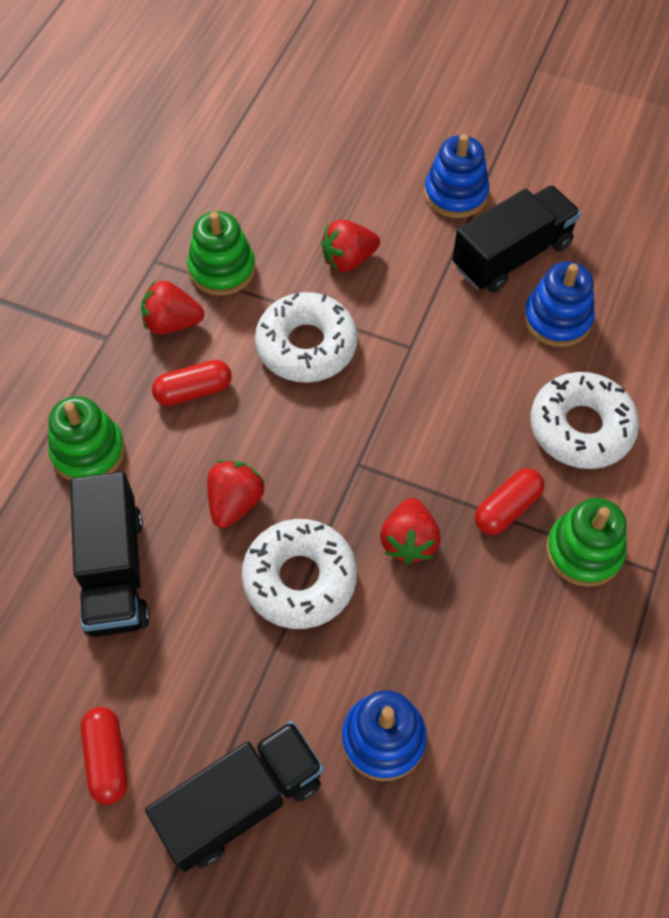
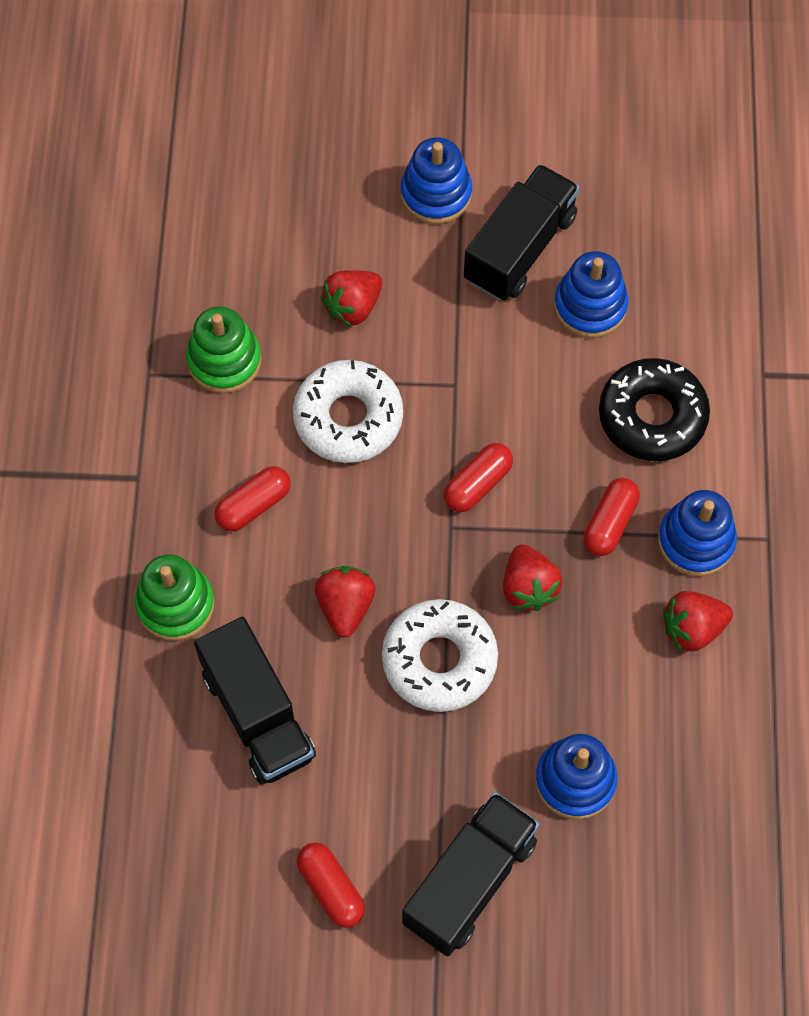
camera: 20 degrees left, 5 degrees up
(172, 323) = (198, 438): red strawberry -> red strawberry (692, 628)
(398, 435) = (477, 484): none -> red capsule
(581, 428) = (652, 416): white donut -> black donut
(584, 551) = (696, 541): green stacking toy -> blue stacking toy

